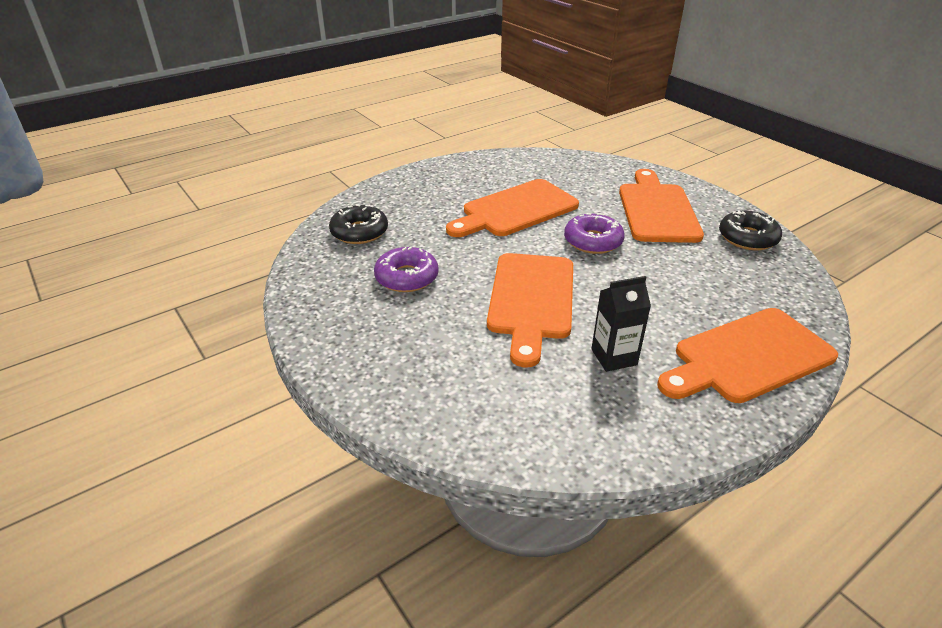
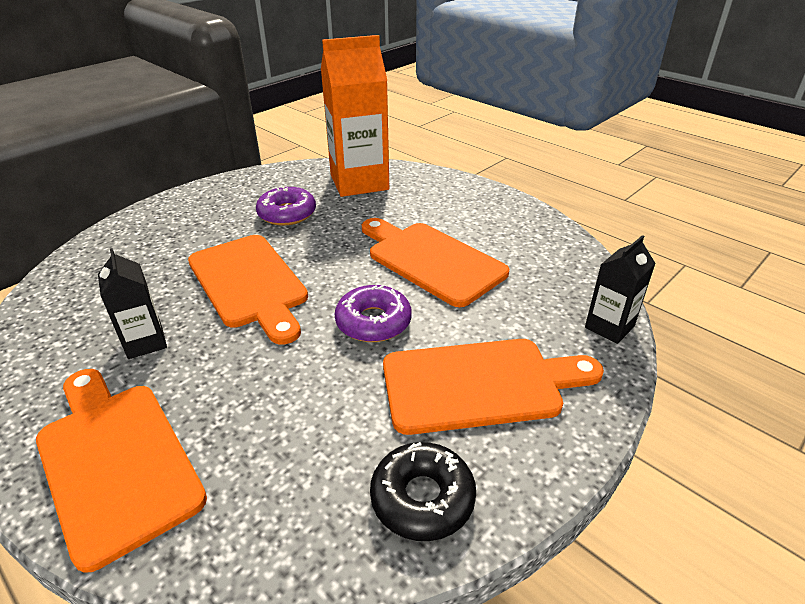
camera: 80 degrees right, 0 degrees up
(359, 232) = (359, 182): black donut -> orange carton
(531, 300) = (249, 283): orange cutting board -> orange cutting board turned 120 degrees counterclockwise
(603, 163) = (609, 327): none -> black carton

